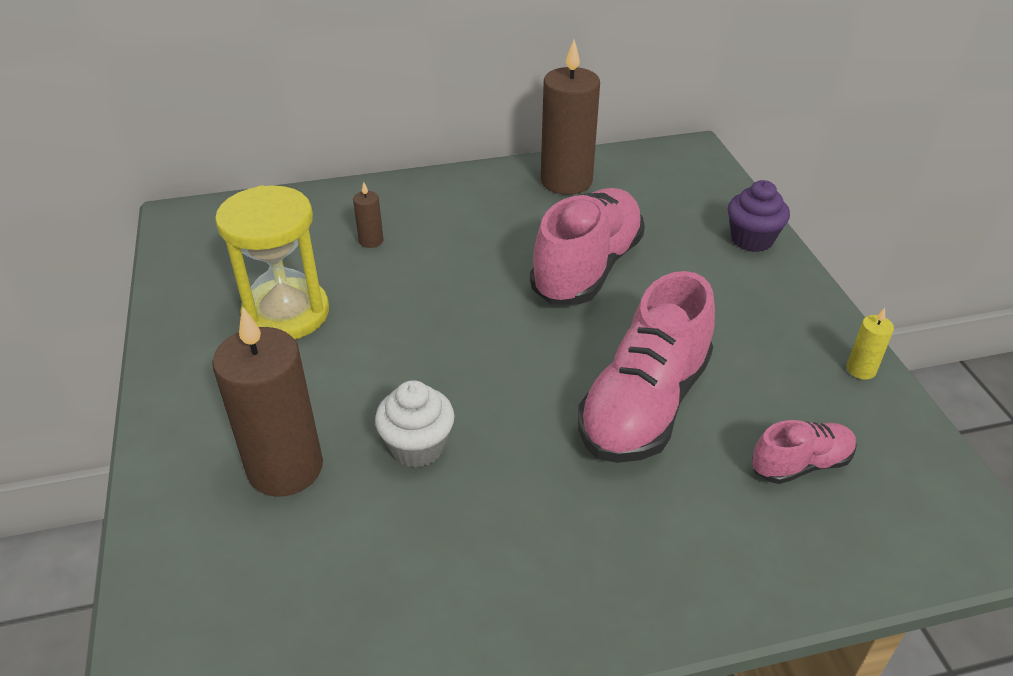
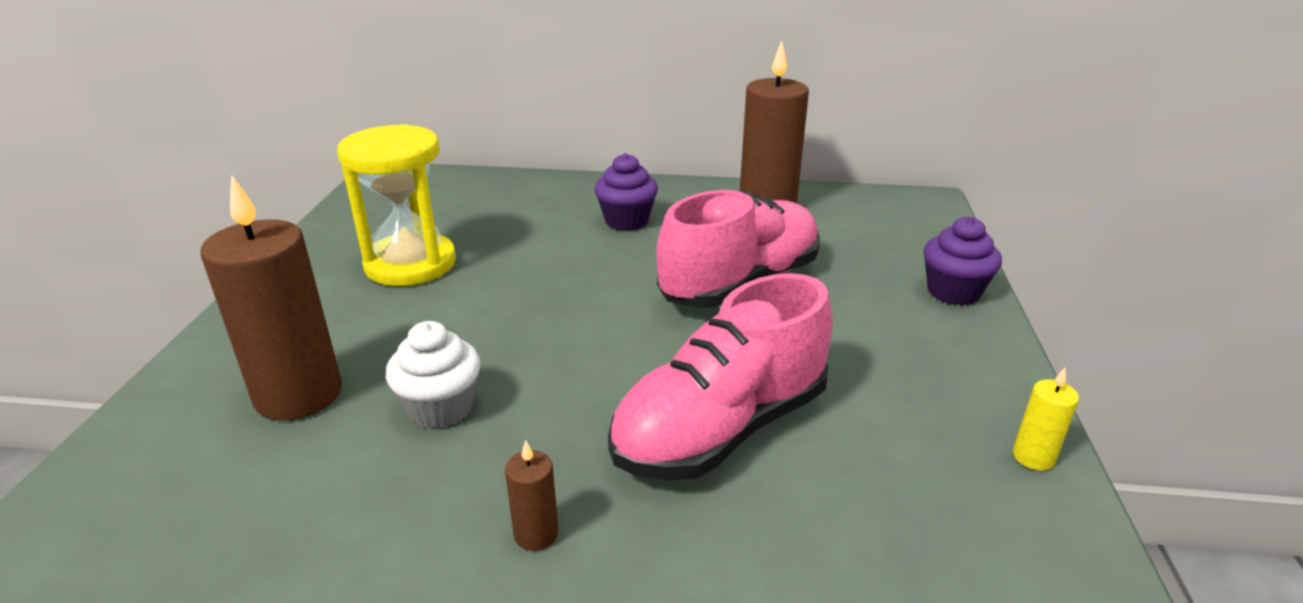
camera: 20 degrees right, 10 degrees down
(371, 241) = (535, 221): brown candle -> brown candle (536, 534)
(454, 223) = (626, 221): none -> purple cupcake
(800, 464) = (889, 548): pink shoe -> none

